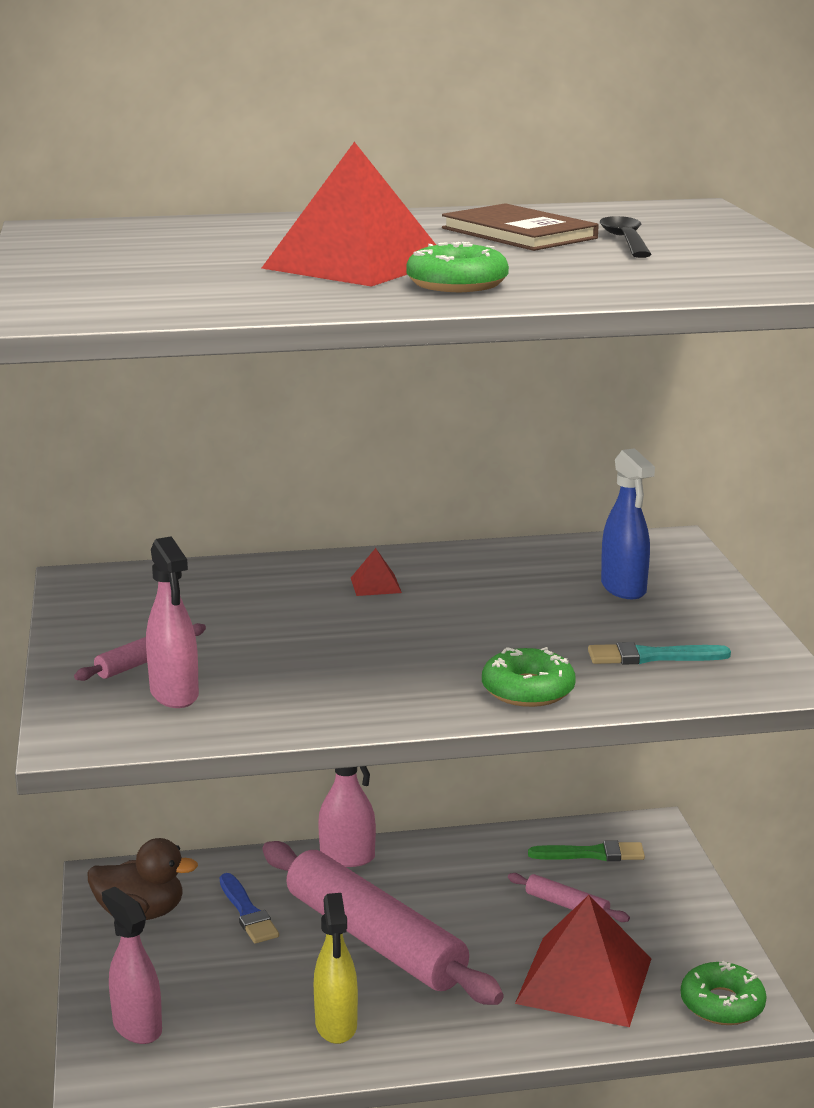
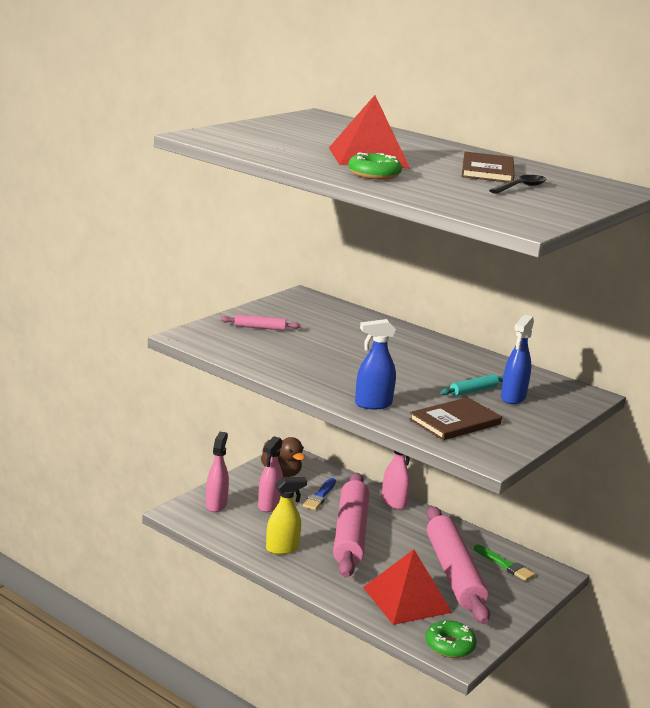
camera: 45 degrees right, 0 degrees up
(174, 694) = (245, 341): pink spray bottle -> pink spray bottle (269, 505)
(336, 1026) = (282, 549): yellow spray bottle -> yellow spray bottle turned 150 degrees counterclockwise
(375, 585) = (408, 347): red pyramid -> none
(528, 690) = (372, 404): green donut -> blue spray bottle
(567, 905) = (453, 573): pink rolling pin -> pink rolling pin, size x2.47
(572, 603) = (474, 391): none -> turquoise rolling pin
(651, 657) = (455, 422): turquoise brush -> brown book

